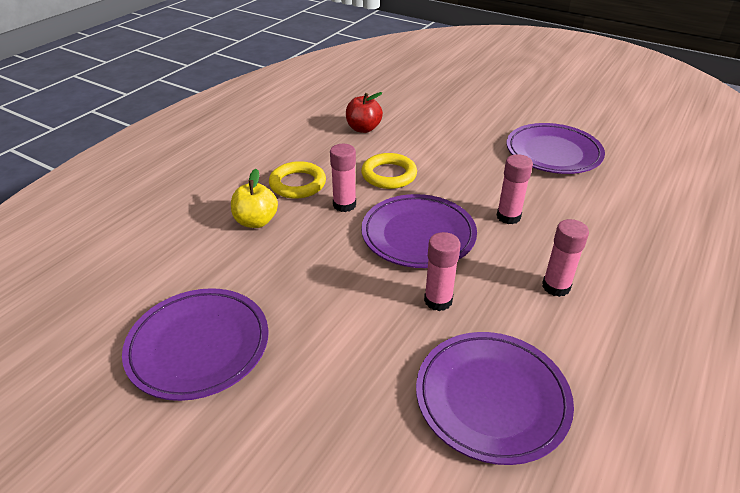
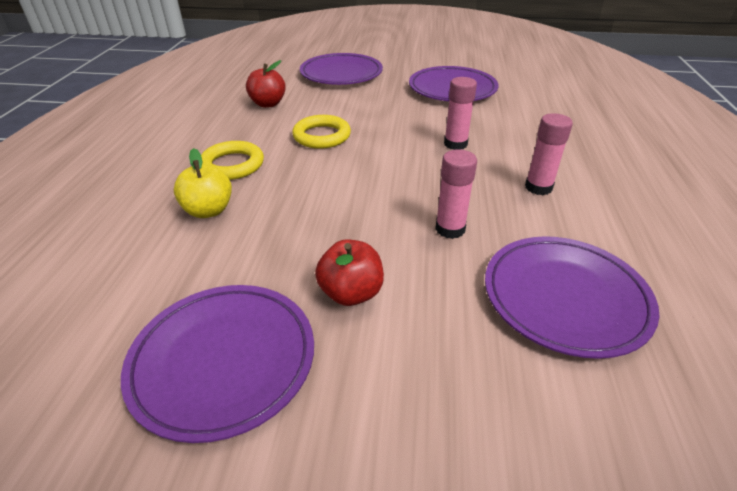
camera: 25 degrees left, 0 degrees up
(317, 328) = (351, 293): none -> red apple
(344, 205) = (296, 171): pink glue stick -> none
(418, 235) = (388, 179): purple plate -> purple plate (341, 74)

